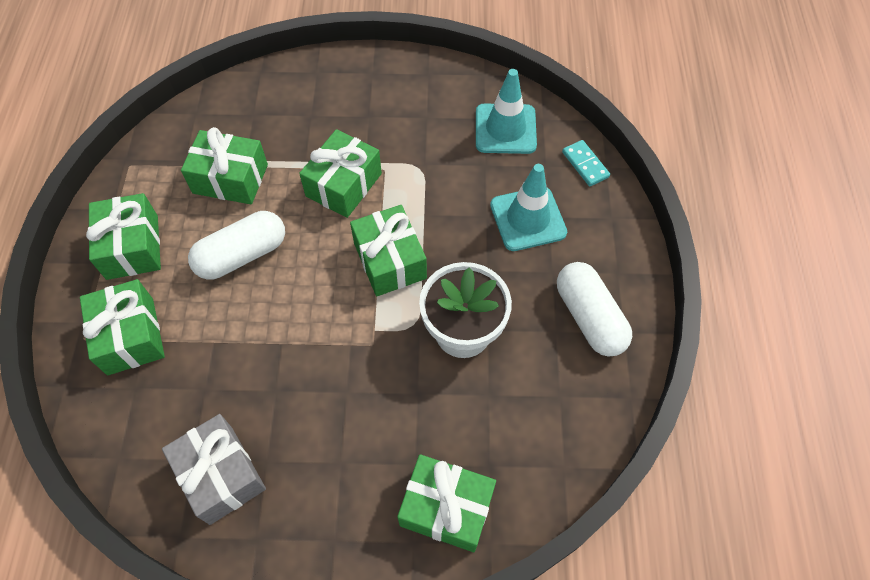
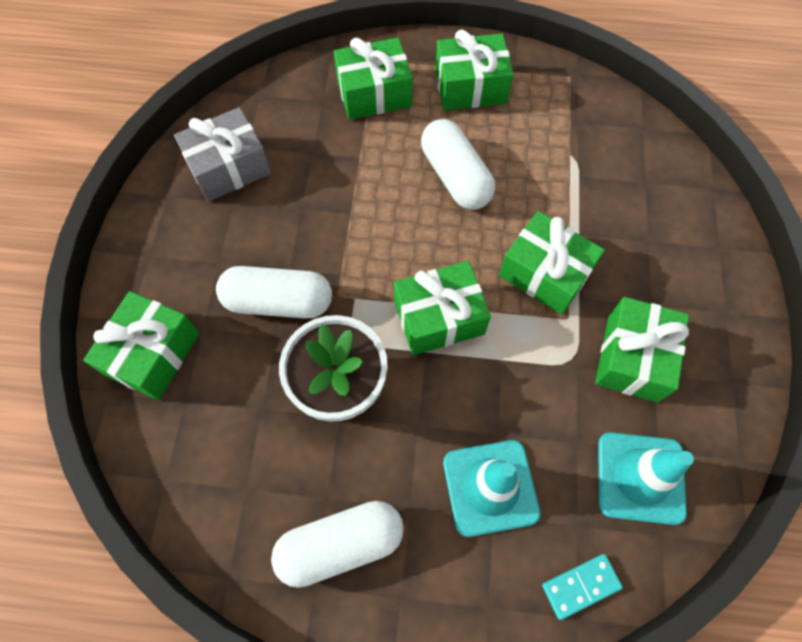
camera: 95 degrees right, 5 degrees up
(230, 179) = (553, 163): green gift -> green gift (632, 358)
(382, 396) = (278, 302): none -> white capsule

